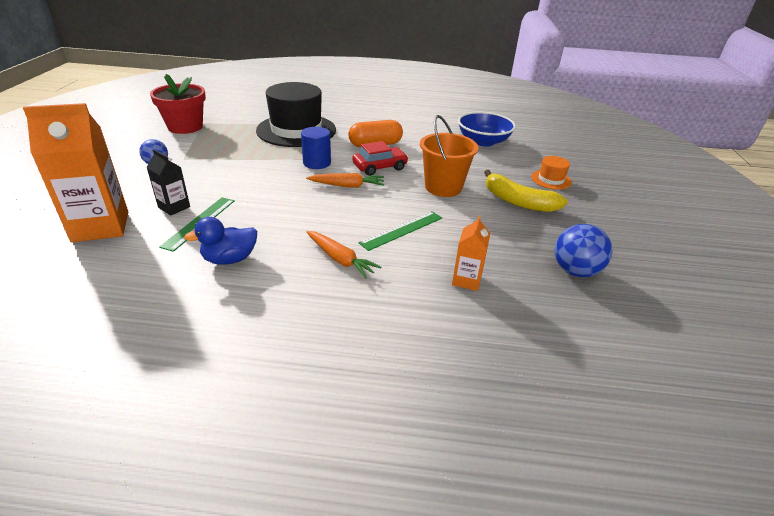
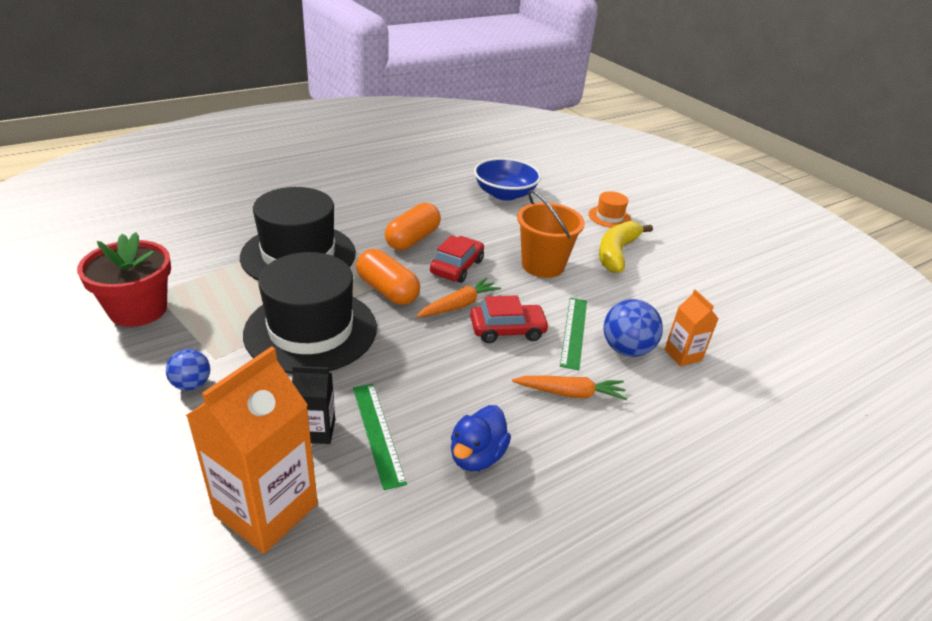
camera: 40 degrees left, 0 degrees up
(245, 164) = (311, 330): none -> black hat
(317, 163) = (387, 290): blue cylinder -> orange capsule
(356, 210) = (507, 330): none -> red car
(518, 201) = (616, 253): yellow banana -> yellow banana turned 120 degrees clockwise
(575, 271) = (732, 303): blue ball -> blue ball (626, 349)

